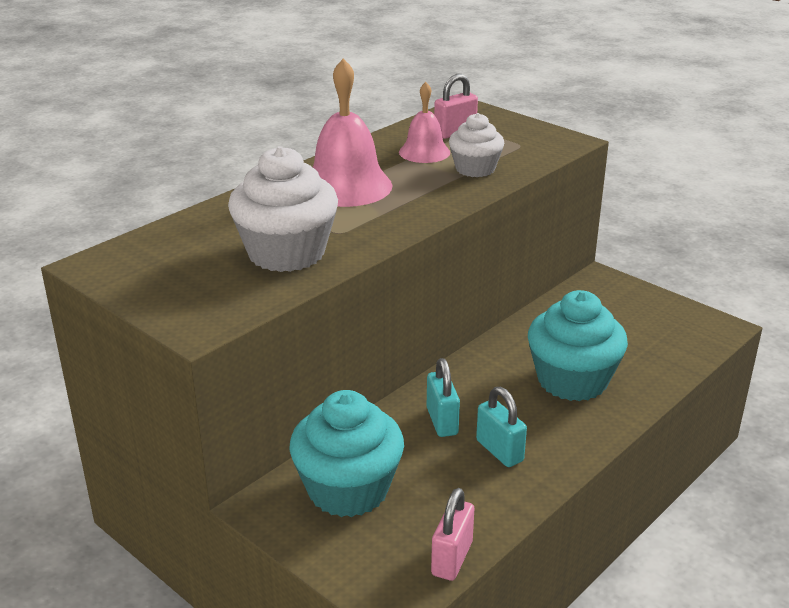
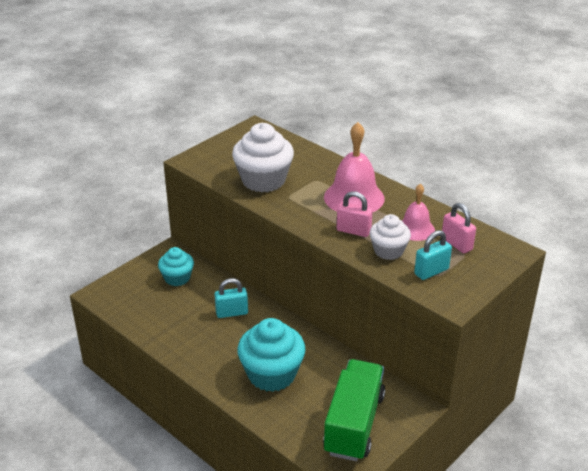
camera: 90 degrees right, 5 degrees up
(348, 489) = (177, 278): turquoise cupcake -> turquoise cupcake, size x0.60
(452, 558) = (120, 313): pink padlock -> pink padlock (353, 231)
(499, 451) = (201, 335): turquoise padlock -> turquoise padlock (431, 271)
(642, 319) = (354, 424): none -> green truck

